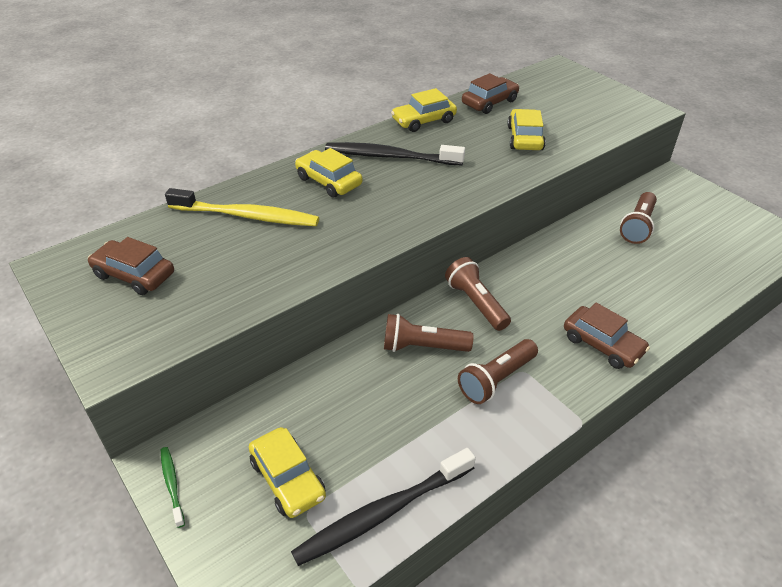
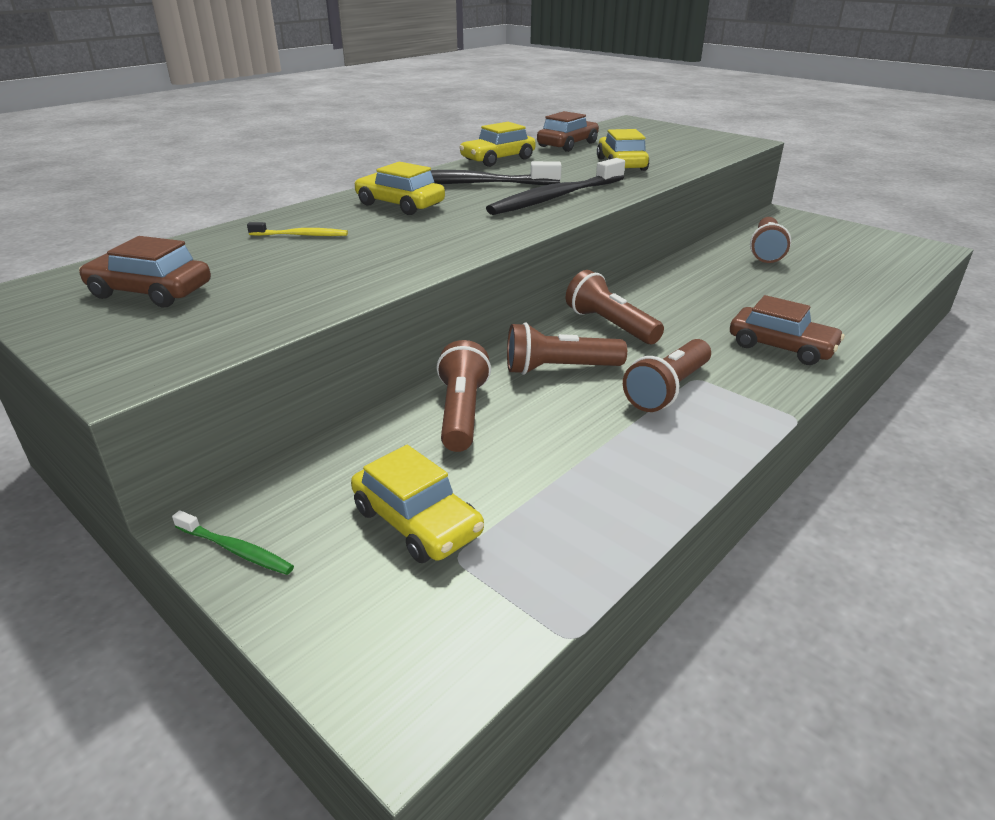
camera: 10 degrees left, 10 degrees down
(172, 484) = (236, 550): green toothbrush -> green toothbrush turned 150 degrees clockwise
(247, 216) = (301, 235): yellow toothbrush -> yellow toothbrush, size x0.47
(340, 383) = (461, 413): none -> brown flashlight
(382, 513) = (571, 542): black toothbrush -> black toothbrush (555, 197)

